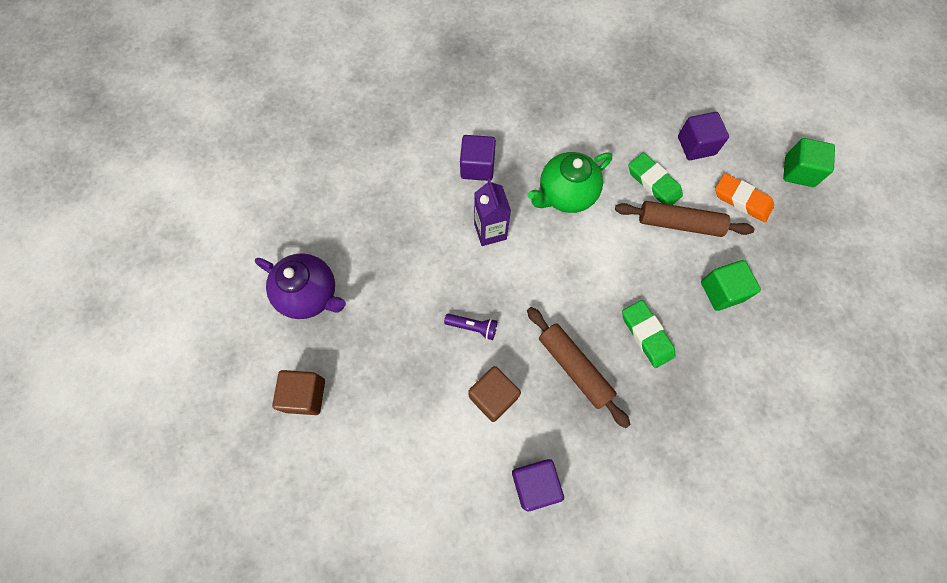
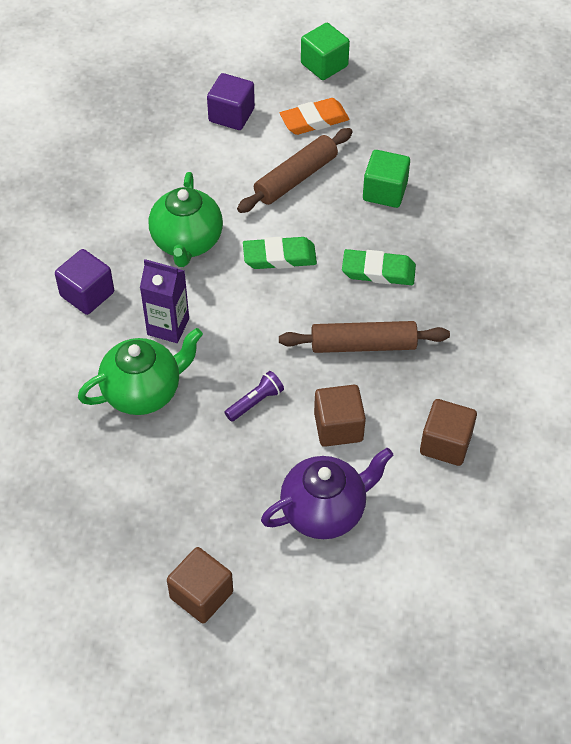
camera: 55 degrees left, 15 degrees down
(310, 295) = (92, 529): purple teapot -> purple teapot (324, 510)
(430, 252) = (143, 391): none -> green teapot
(534, 484) = (445, 443): purple cube -> brown cube
(653, 183) = (238, 169): green eraser -> green eraser (279, 257)

